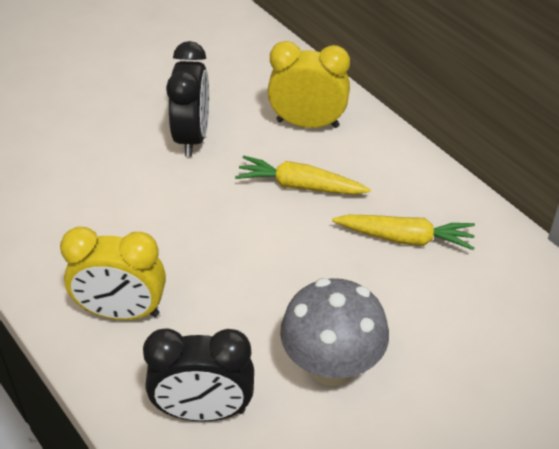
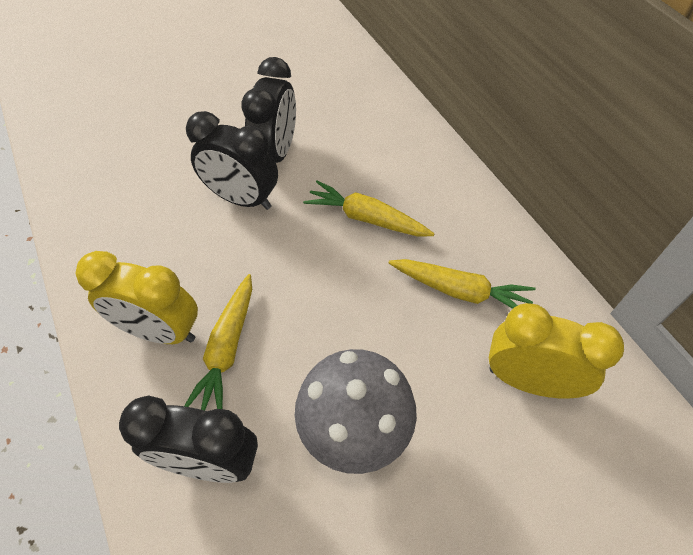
camera: 10 degrees right, 10 degrees up
(169, 184) = (242, 199): none -> black clock
(193, 318) = (227, 349): none -> yellow carrot
(307, 123) = (388, 154): yellow clock -> yellow clock (528, 380)

